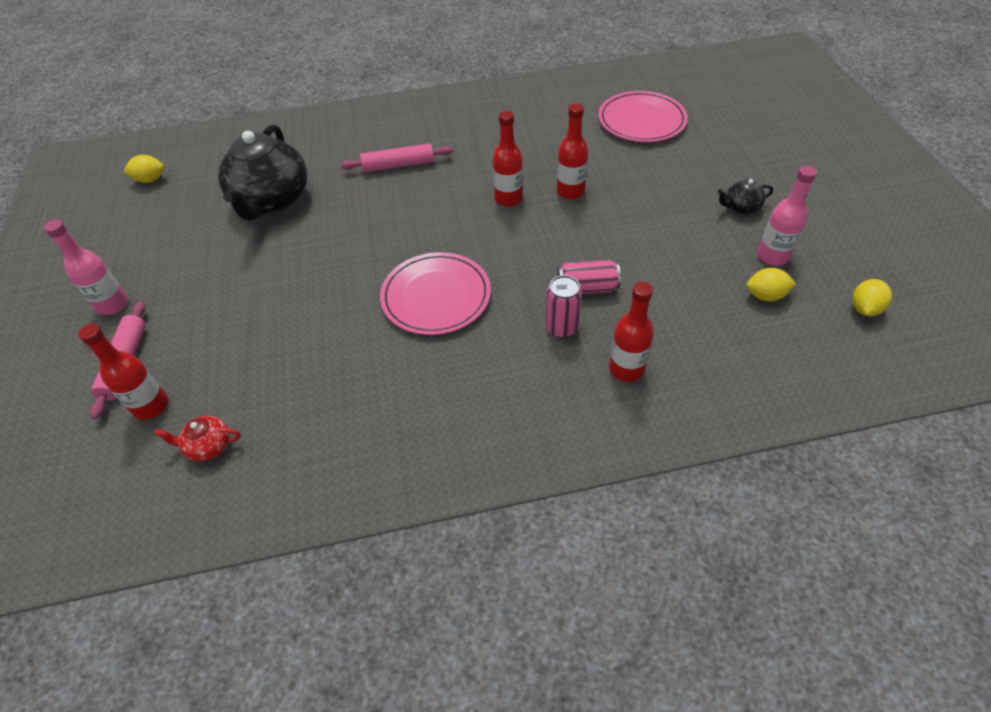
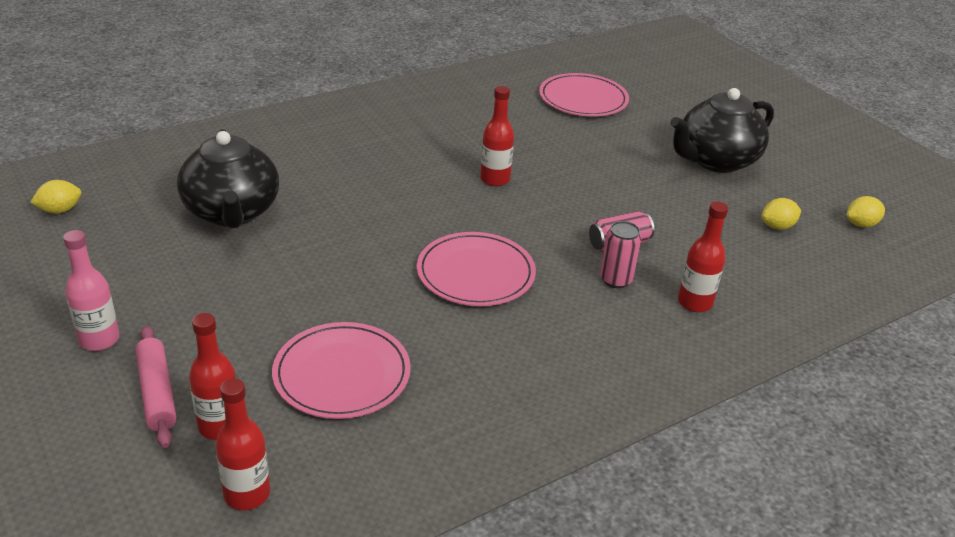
camera: 25 degrees left, 15 degrees down
(208, 446) = (315, 448): red teapot -> none
(269, 377) = (342, 374): none -> pink plate
(398, 165) = (358, 163): pink rolling pin -> none
(570, 191) = (552, 166): red bottle -> red bottle (247, 494)
(741, 207) = (715, 161): black teapot -> black teapot, size x2.37
(772, 256) = (765, 195): pink bottle -> none
(864, 309) = (860, 224): yellow lemon -> yellow lemon turned 60 degrees clockwise

